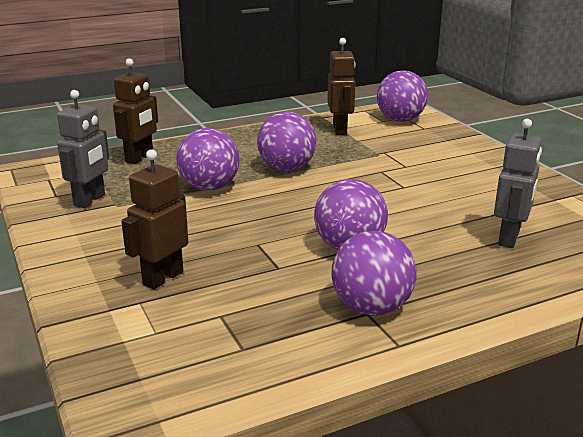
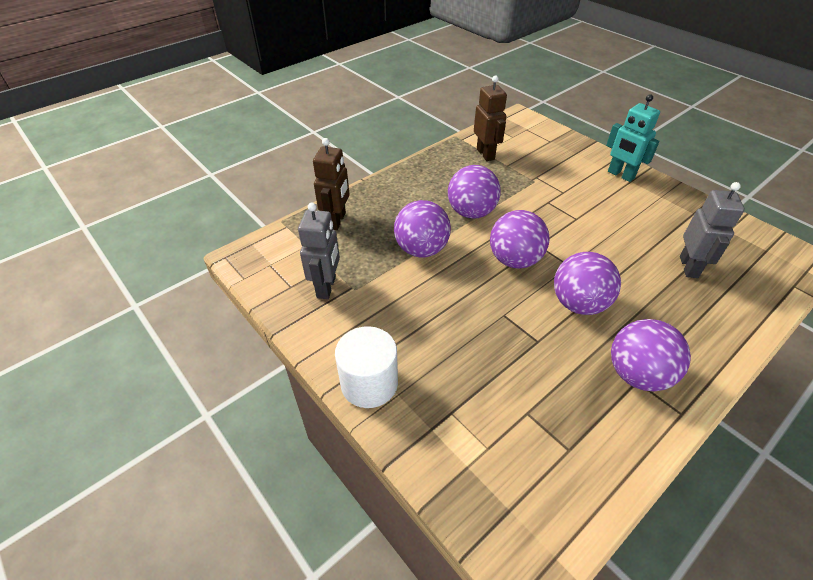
camera: 15 degrees left, 20 degrees up
(74, 269) = (369, 383): none -> white cylinder
(162, 278) = (452, 377): brown robot -> none
(400, 120) = (526, 133): purple ball -> purple ball (514, 260)
(486, 161) = (620, 175): none -> turquoise robot

